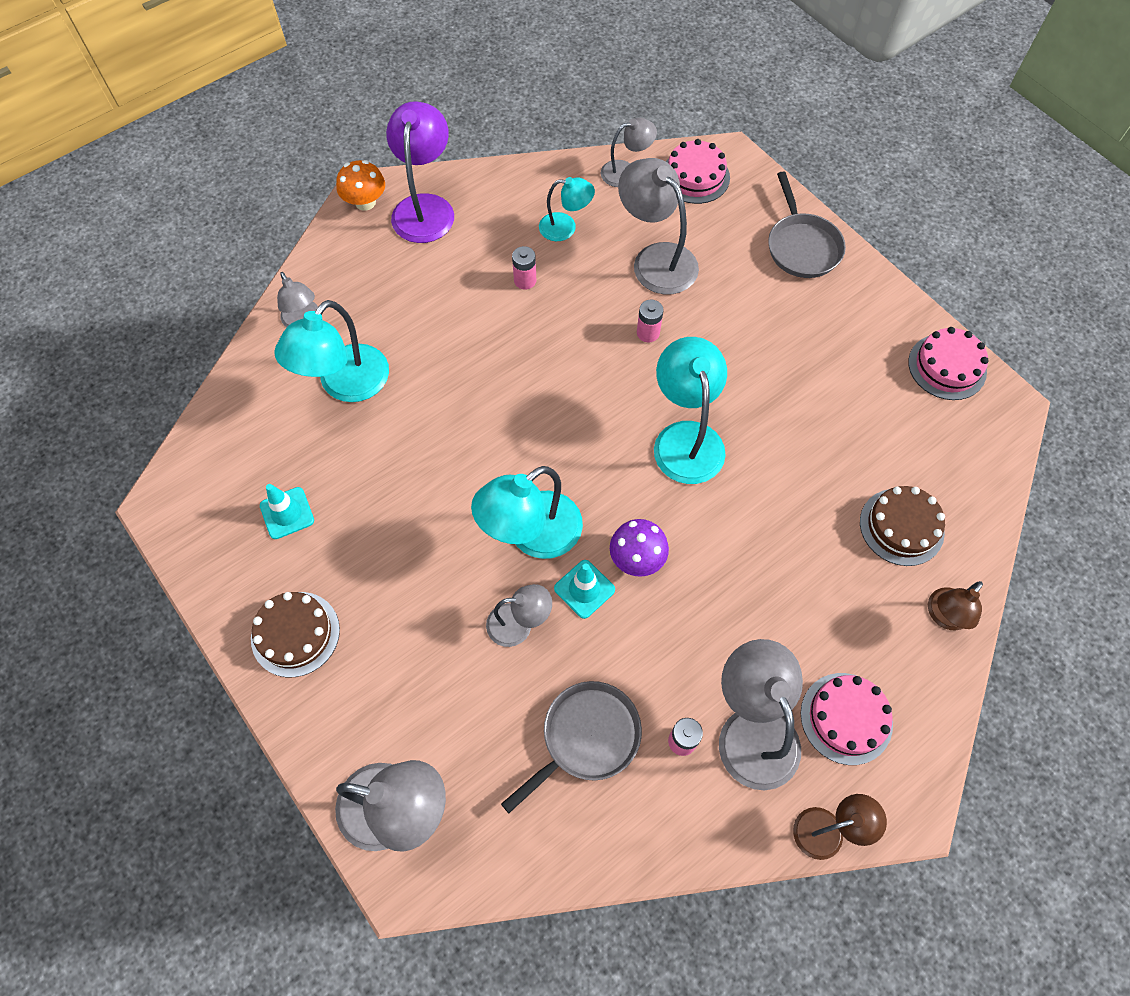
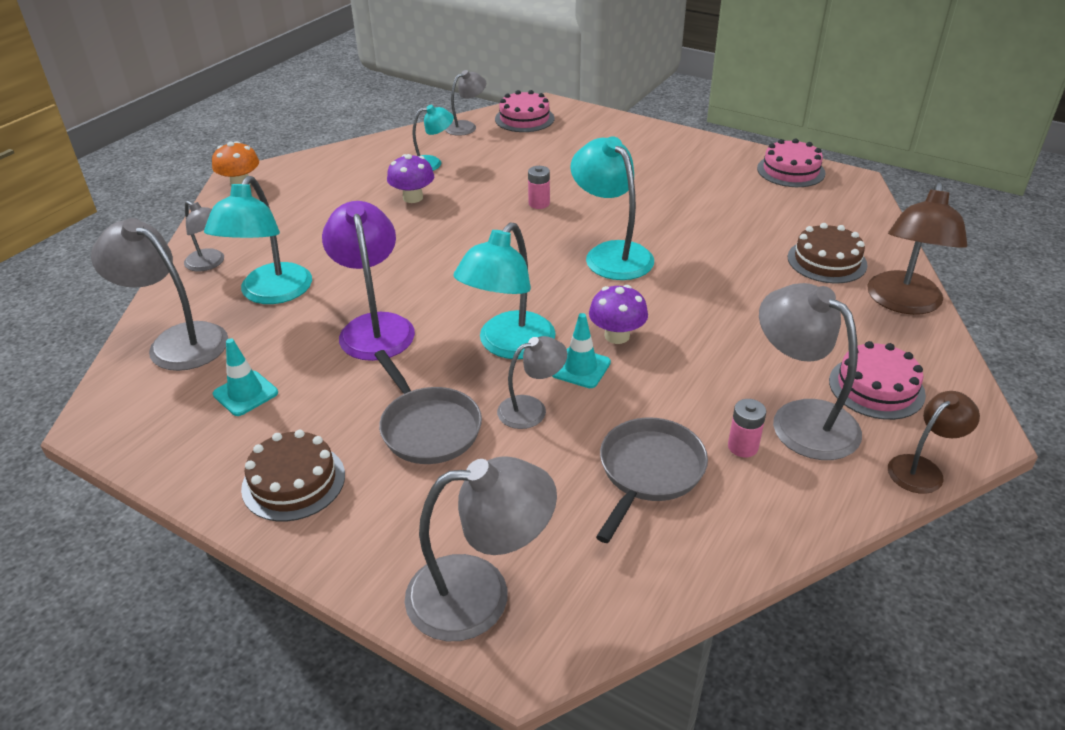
camera: 20 degrees left, 25 degrees down
(425, 207) = (299, 176): purple lamp -> purple lamp (375, 327)
(525, 280) = (413, 197): pink battery -> purple mushroom
(656, 259) = (520, 164): grey lamp -> grey lamp (177, 341)
(802, 246) = (633, 135): grey pan -> grey pan (428, 427)
(944, 616) = (903, 303): brown lamp -> brown lamp, size x1.72

